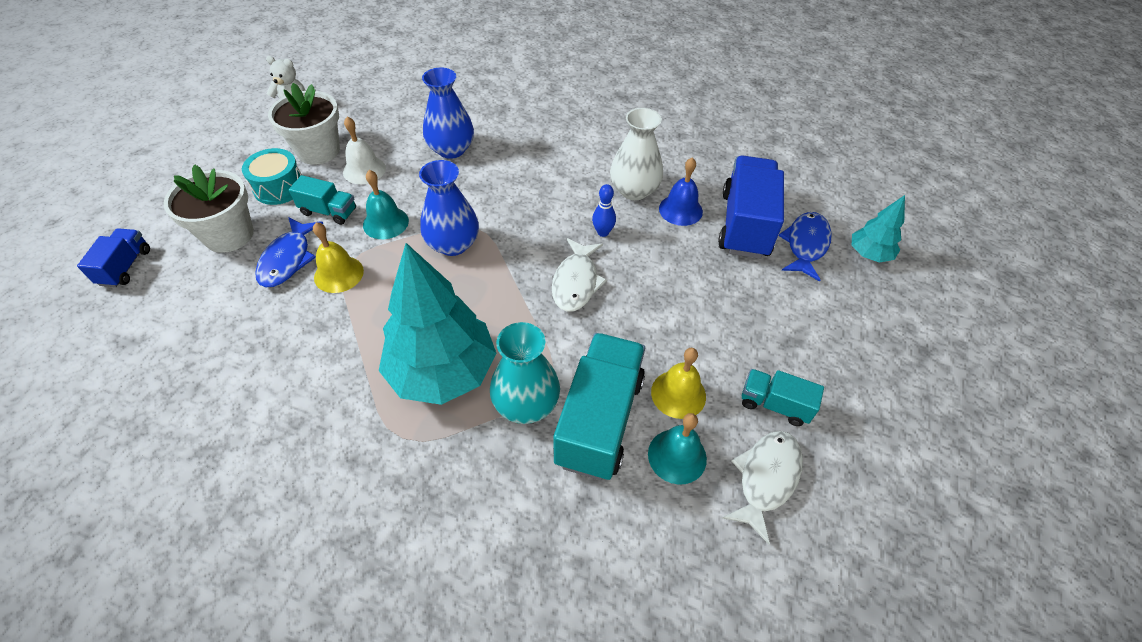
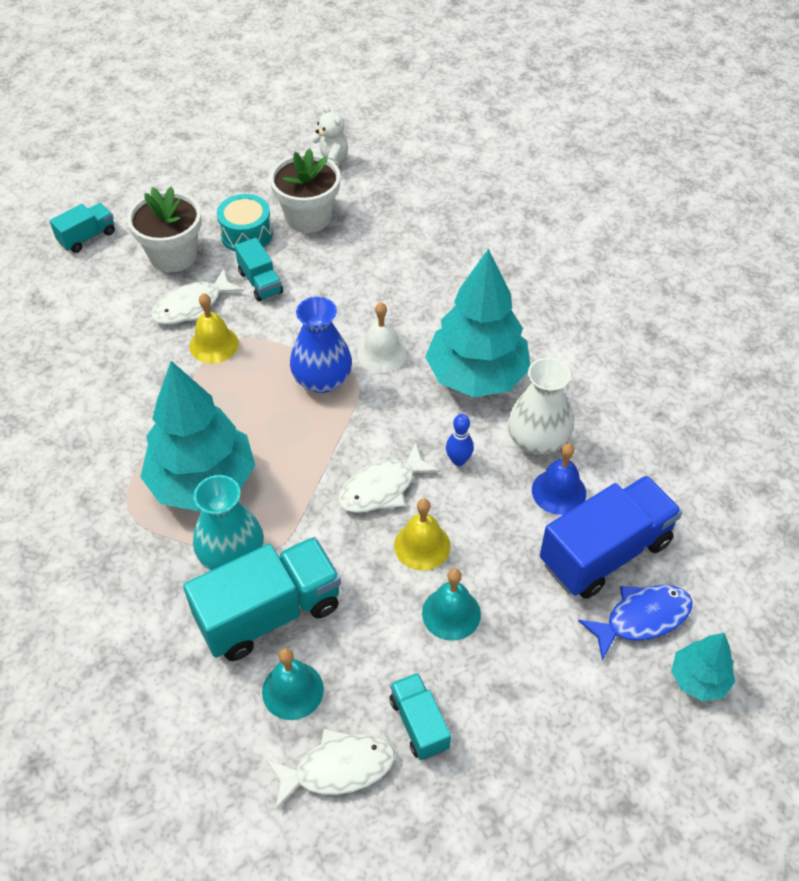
camera: 45 degrees right, 0 degrees up
(125, 267) = (87, 237): blue truck -> turquoise truck
(288, 259) = (192, 306): blue fish -> white fish
(364, 170) = (325, 260): white bell -> white bell (381, 353)
(385, 223) = (291, 322): turquoise bell -> turquoise bell (451, 613)
(451, 149) = (417, 286): blue vase -> none
(554, 178) = (476, 376): none -> turquoise tree
(678, 394) = (352, 646): yellow bell -> yellow bell (422, 545)

